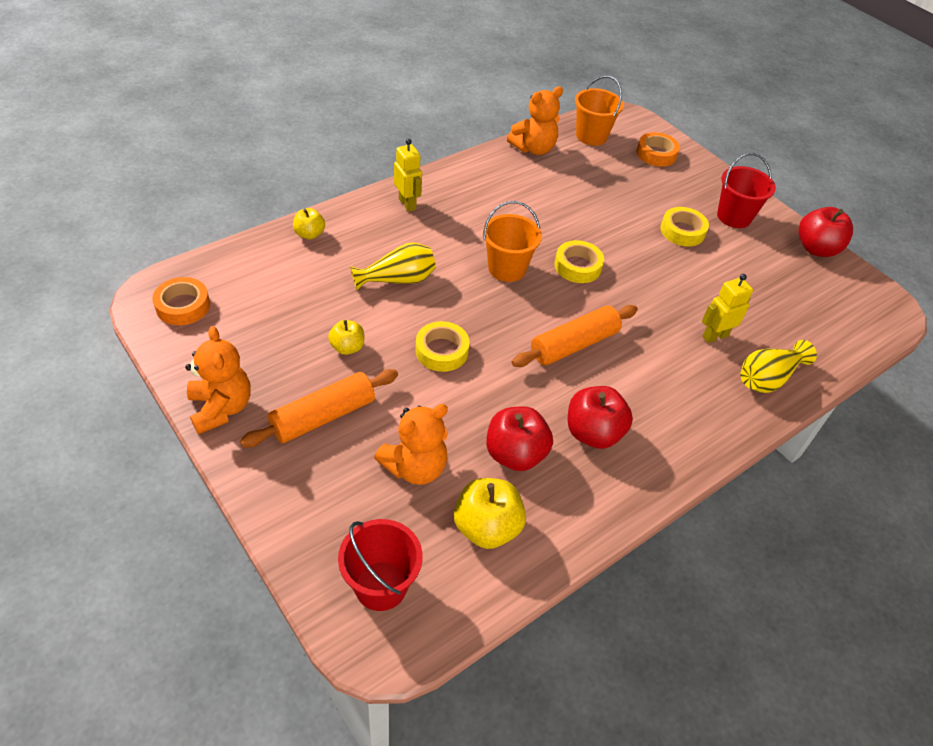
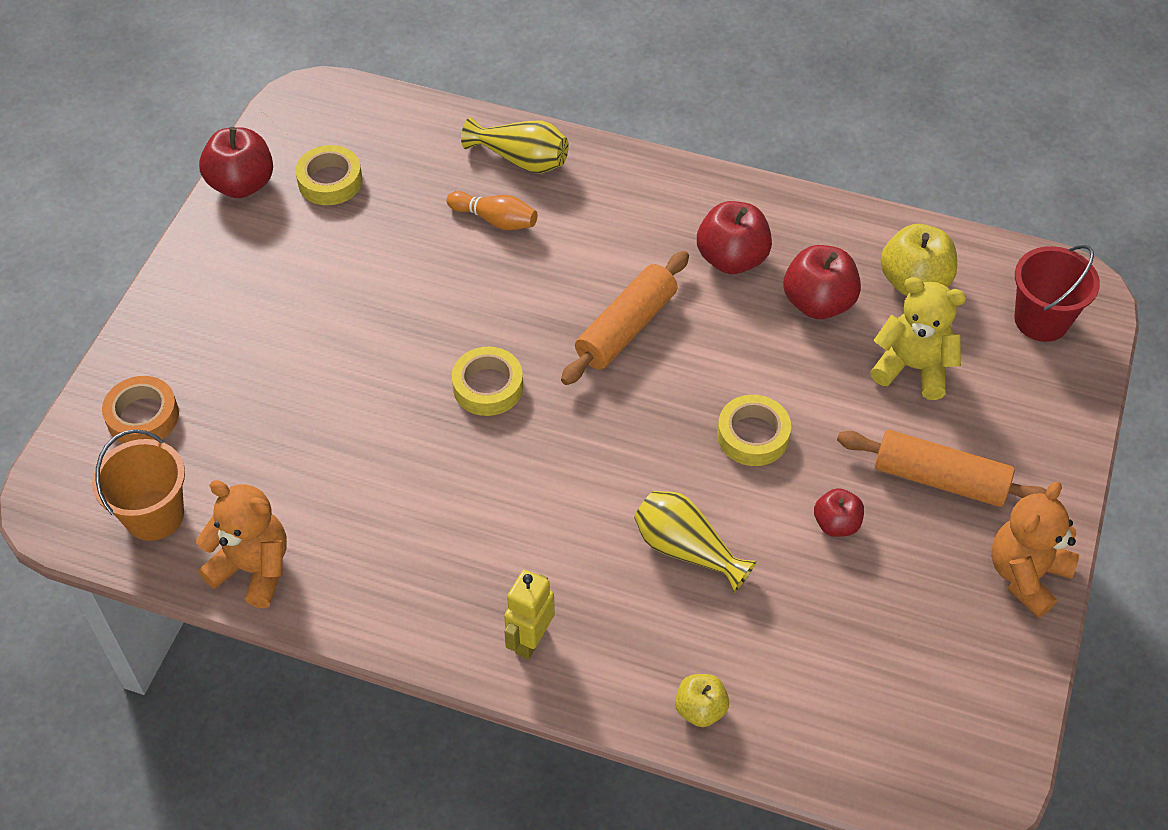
camera: 120 degrees left, 5 degrees up
(183, 306) = (952, 742): orange tape -> none
(347, 347) = (836, 524): yellow apple -> red apple
(415, 467) = (913, 368): orange teddy bear -> yellow teddy bear
(507, 268) = (559, 453): orange bucket -> none
(574, 344) = (626, 328): orange rolling pin -> orange rolling pin turned 75 degrees counterclockwise
(682, 231) = (318, 317): yellow tape -> yellow tape (330, 181)
(715, 336) = (495, 220): yellow robot -> orange bowling pin
(734, 217) = (237, 279): red bucket -> none

